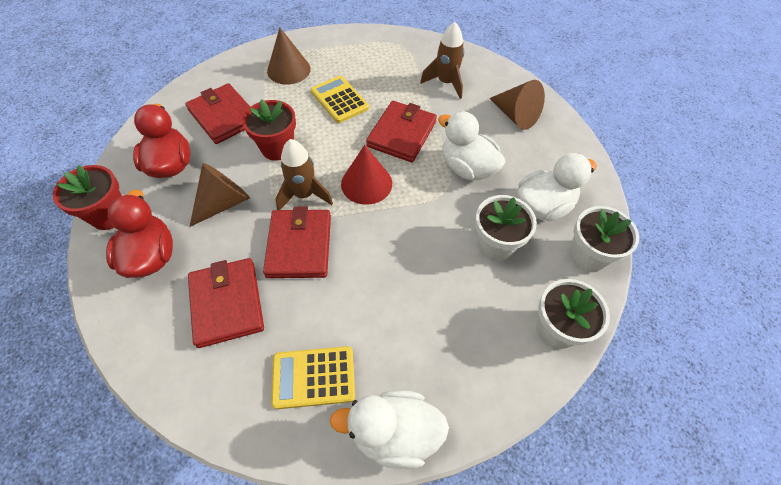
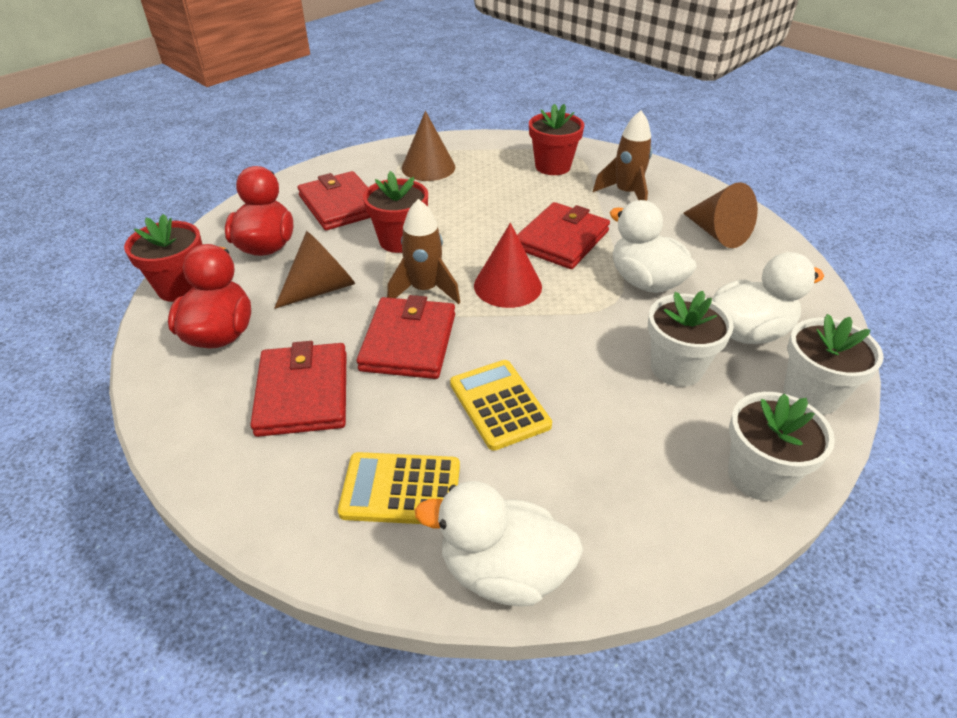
camera: 10 degrees right, 15 degrees down
(339, 100) = (486, 200): yellow calculator -> yellow calculator (499, 404)
(387, 60) = (552, 166): none -> red flower pot

